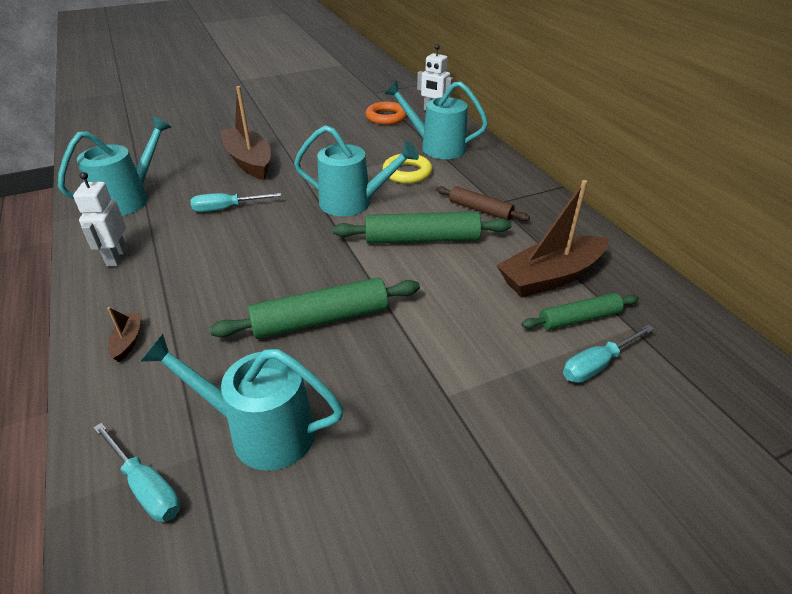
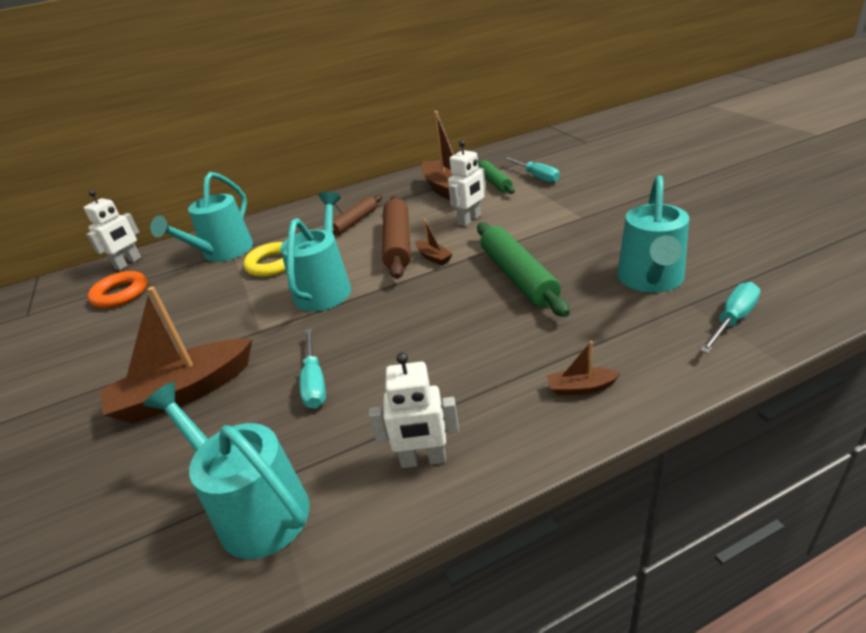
camera: 85 degrees left, 5 degrees down
(384, 262) = (433, 257): none -> brown boat
(422, 239) = (398, 244): green rolling pin -> brown rolling pin
(464, 290) = (470, 220): none -> white robot

